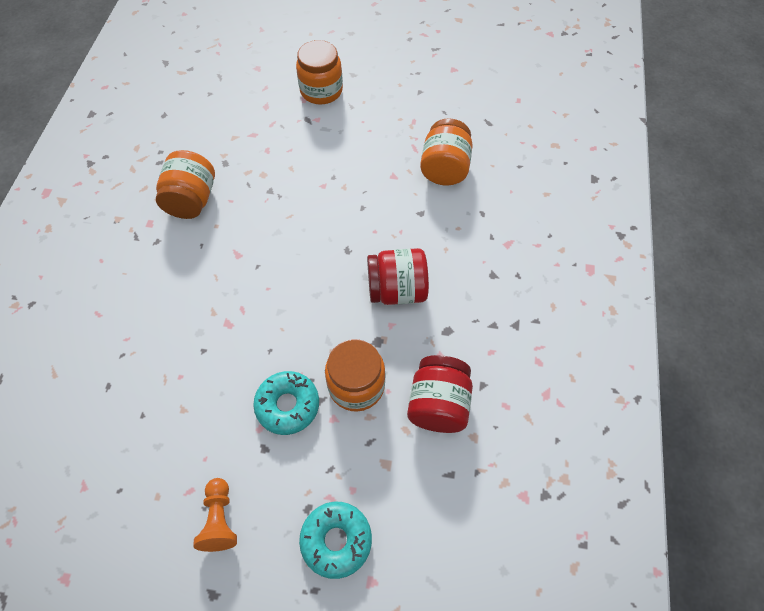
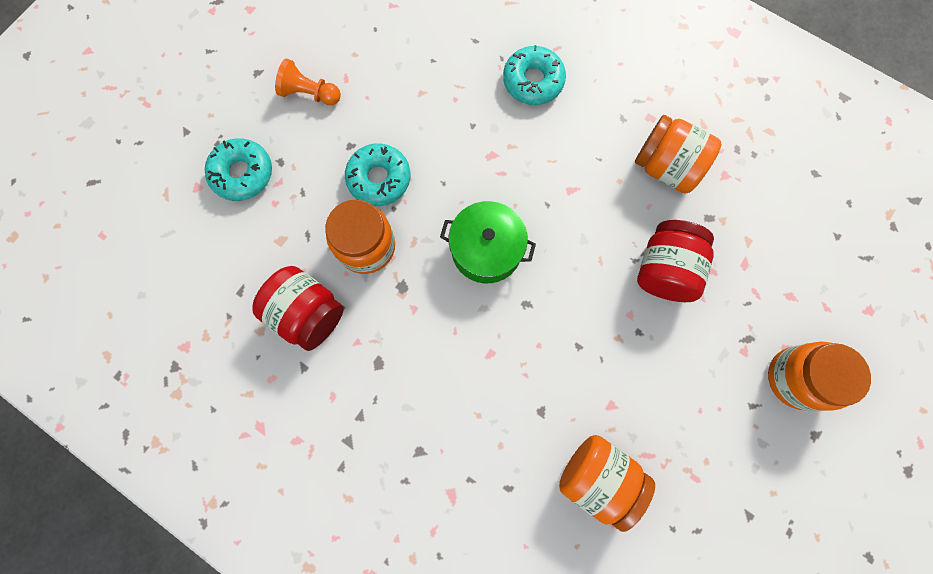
camera: 115 degrees right, 15 degrees up
(140, 319) = (533, 81): none -> turquoise donut
(316, 293) = (486, 249): none -> green pot
(397, 290) = (451, 334): red jar -> red jar (665, 270)

